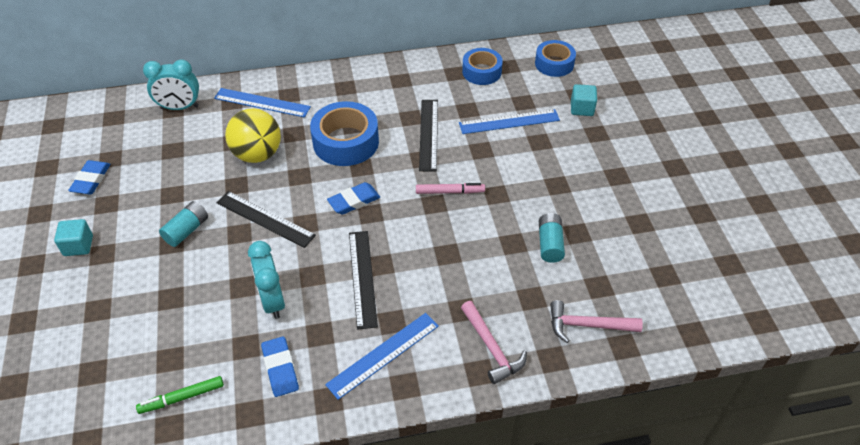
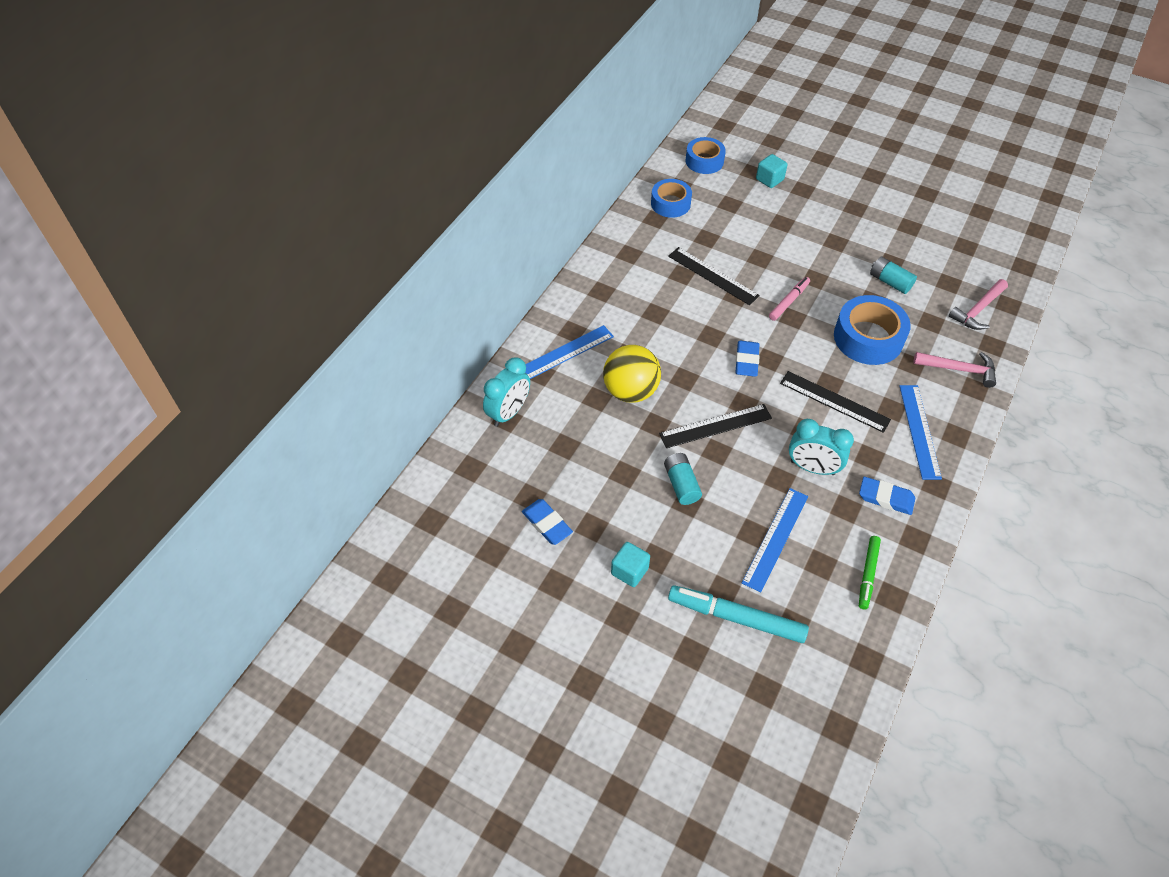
camera: 50 degrees left, 5 degrees up
(74, 331) = (736, 618): none -> turquoise marker
(346, 142) = (672, 328): blue tape -> blue tape (868, 338)
(509, 121) = (744, 224): blue ruler -> blue ruler (775, 538)

